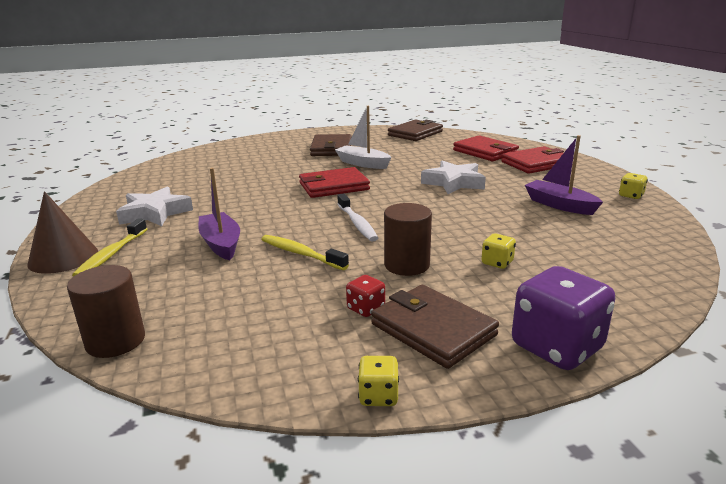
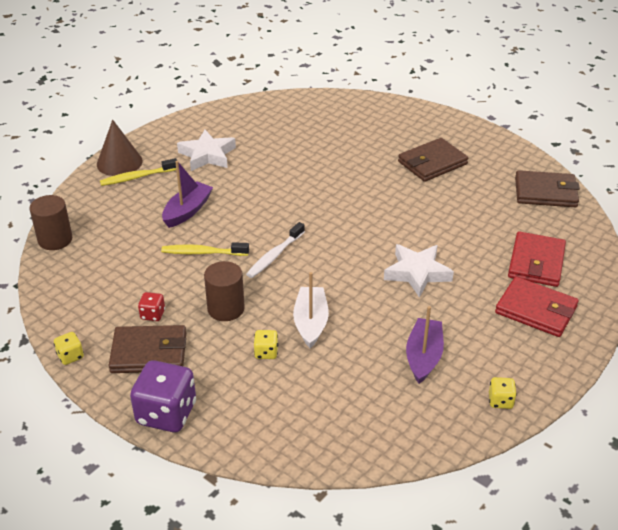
camera: 55 degrees right, 15 degrees up
(300, 253) = (202, 252): yellow toothbrush -> yellow toothbrush turned 90 degrees counterclockwise
(334, 186) = (338, 209): red wallet -> none
(363, 164) = (411, 200): white boat -> white boat (310, 322)
(433, 329) = (149, 353): brown wallet -> brown wallet turned 75 degrees clockwise

